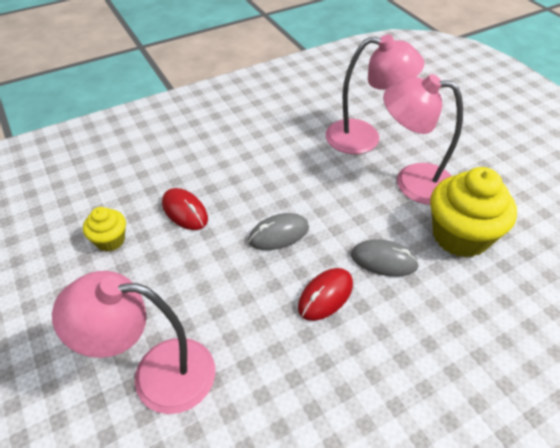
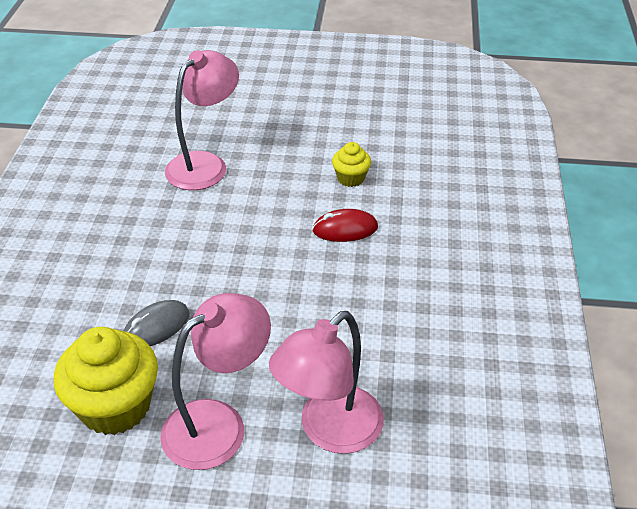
camera: 125 degrees right, 5 degrees down
(279, 234) = (258, 275): grey mouse -> none
(325, 296) = (167, 269): red mouse -> none

